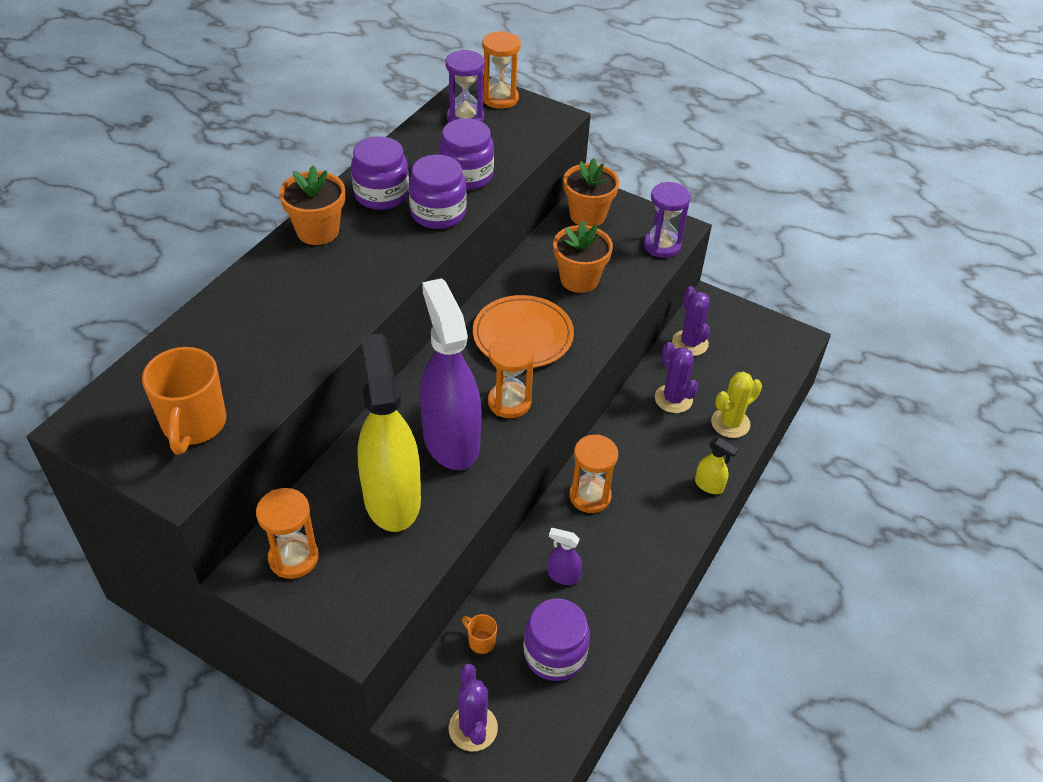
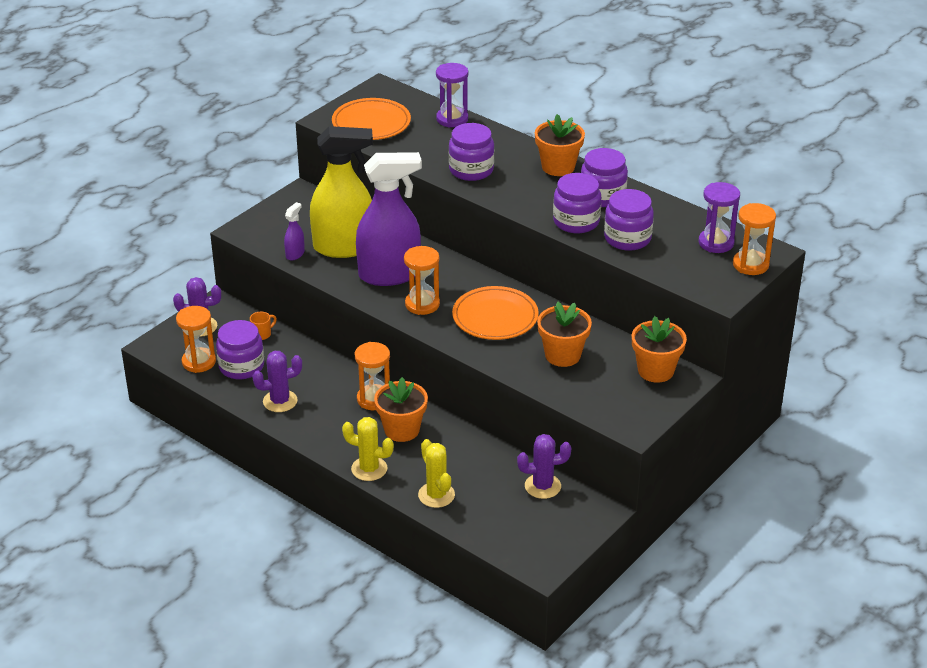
camera: 100 degrees right, 10 degrees down
(194, 425) = (371, 123): orange mug -> orange plate
(293, 558) = (307, 209): orange hourglass -> orange hourglass (199, 362)
(327, 307) = (471, 170): none -> purple jar
(563, 576) = (303, 377): purple spray bottle -> purple spray bottle (295, 254)
(637, 463) = (402, 430): none -> orange flower pot
(662, 245) = (607, 413): purple hourglass -> purple hourglass (452, 119)
(673, 399) = (471, 463): purple cactus -> purple cactus (280, 401)
(709, 485) = (369, 469): yellow spray bottle -> yellow cactus

